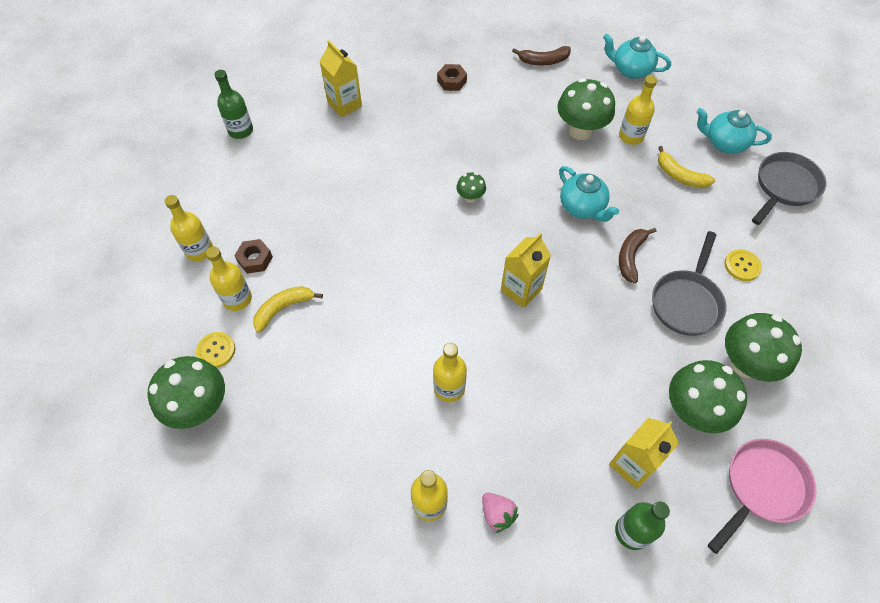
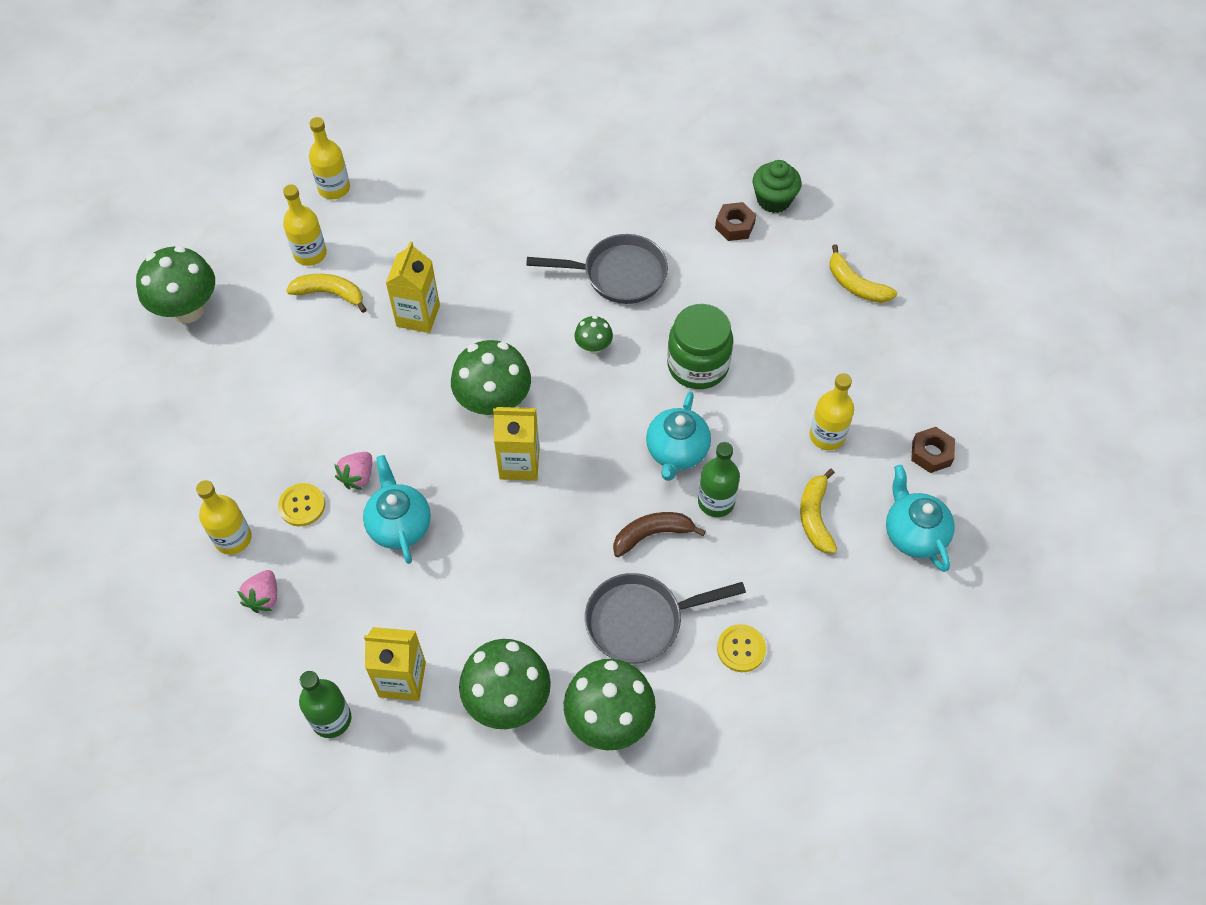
camera: 50 degrees right, 0 degrees up
(216, 350) = (248, 279): yellow button -> yellow button (302, 505)
(241, 130) = (493, 112): green bottle -> green bottle (716, 502)
(255, 259) = (361, 234): brown nut -> brown nut (931, 453)
(344, 104) = (607, 163): yellow carton -> yellow carton (418, 316)
(449, 388) = (358, 477): yellow bottle -> pink strawberry
(452, 55) = (773, 200): none -> green cupcake
(531, 159) = (698, 365): none -> green jar
(543, 61) = (855, 285): brown banana -> yellow banana
(580, 130) = (785, 384): green mushroom -> green mushroom (494, 403)
(631, 70) = (934, 375): turquoise teapot -> turquoise teapot (399, 525)
(762, 488) = (470, 812): pink pan -> none
(784, 187) = (906, 633): grey pan -> grey pan (618, 274)

